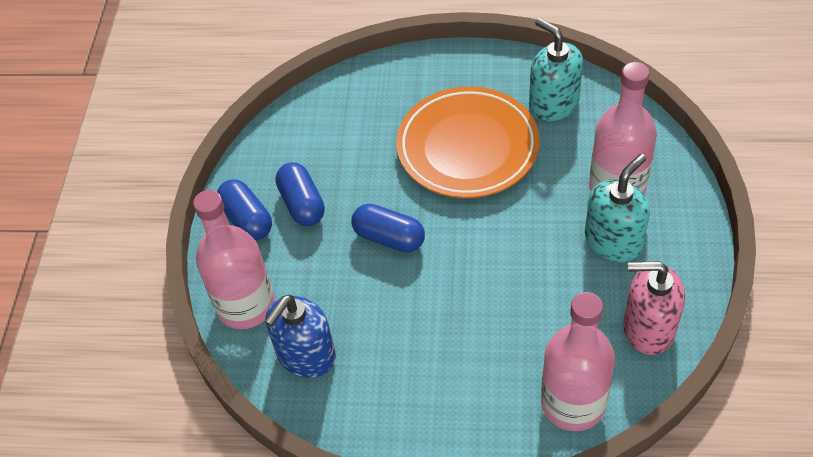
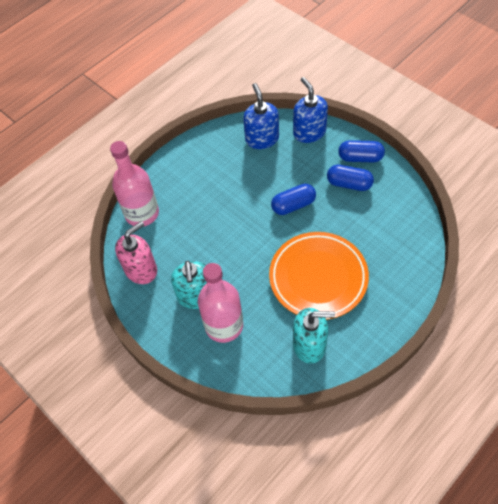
camera: 130 degrees right, 5 degrees up
(246, 305) = (309, 132): pink bottle -> blue soap dispenser

